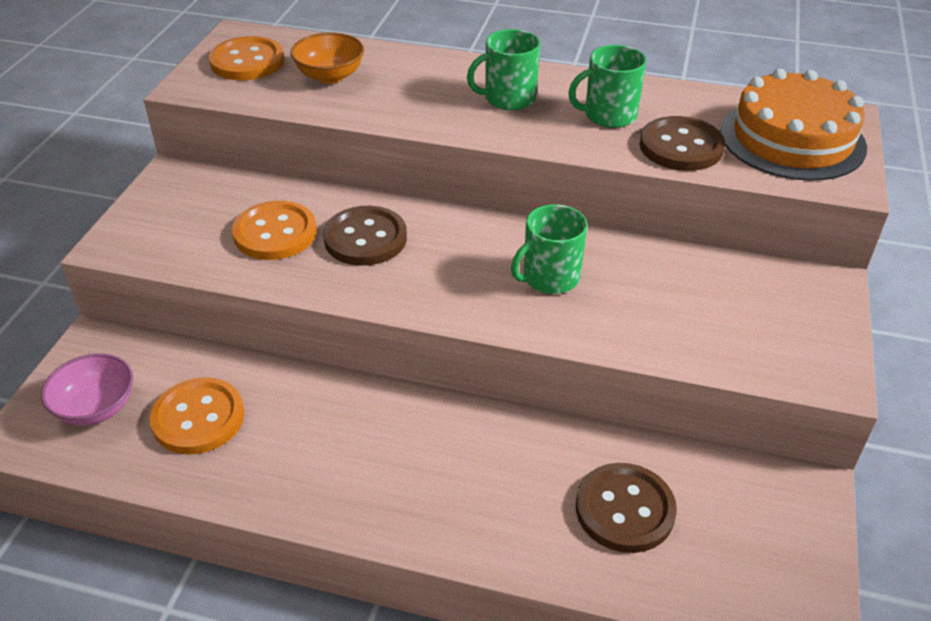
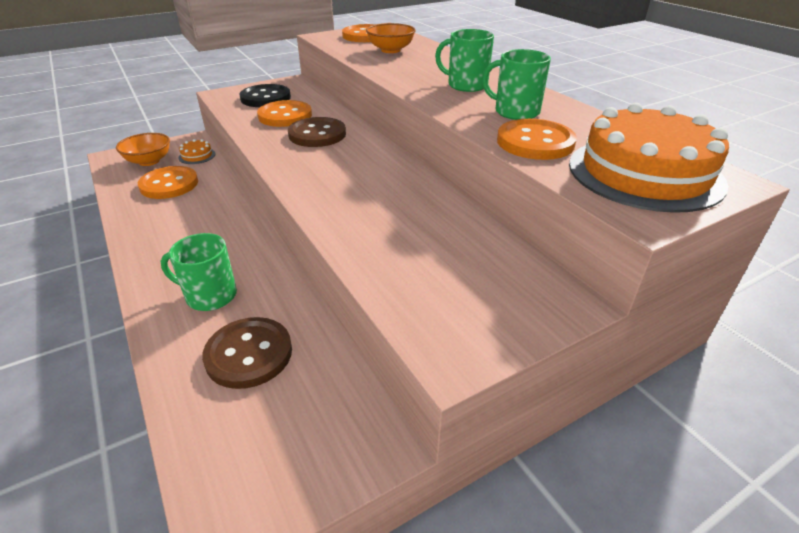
camera: 45 degrees right, 5 degrees down
(96, 408) = (149, 161): pink bowl -> orange bowl
(153, 358) = (197, 156): none -> orange cake
(192, 219) = (265, 98): none -> black button
(550, 277) = (372, 193): green mug -> green mug (210, 295)
(681, 147) = (535, 142): brown button -> orange button

